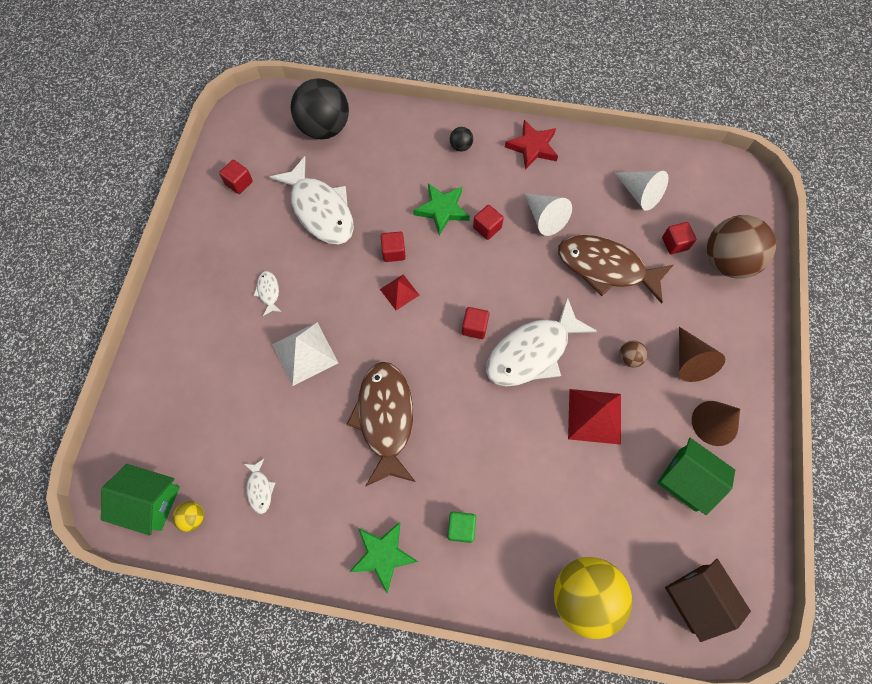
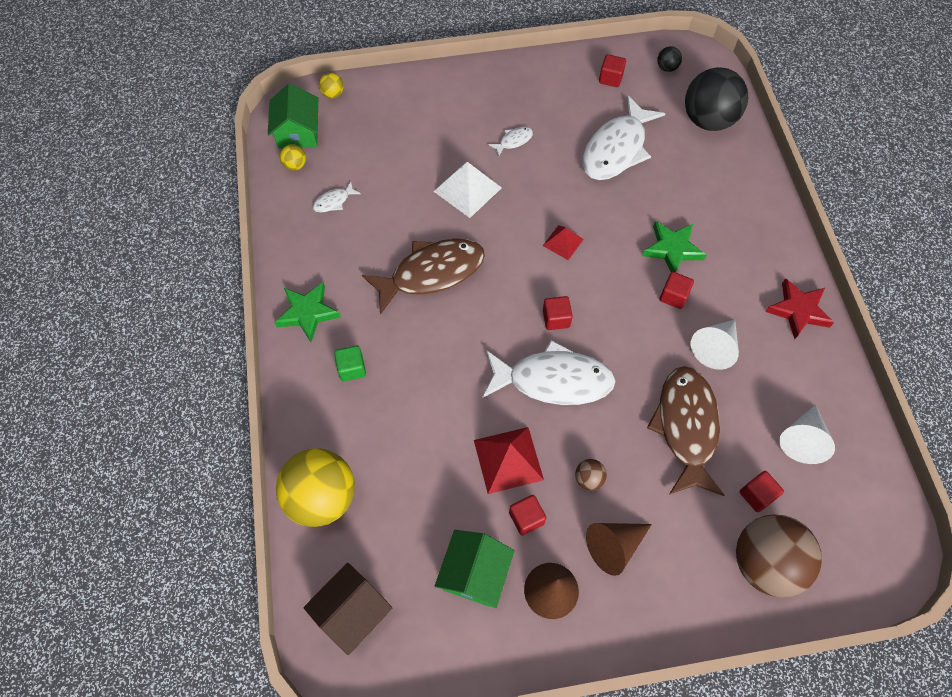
camera: 70 degrees right, 5 degrees down
(117, 448) = (333, 94): none -> yellow ball
(393, 252) = (603, 223): red cube -> red cube (526, 518)
(461, 146) = (757, 242): black ball -> black ball (667, 68)
(532, 352) = (553, 380): white fish -> white fish turned 150 degrees clockwise

